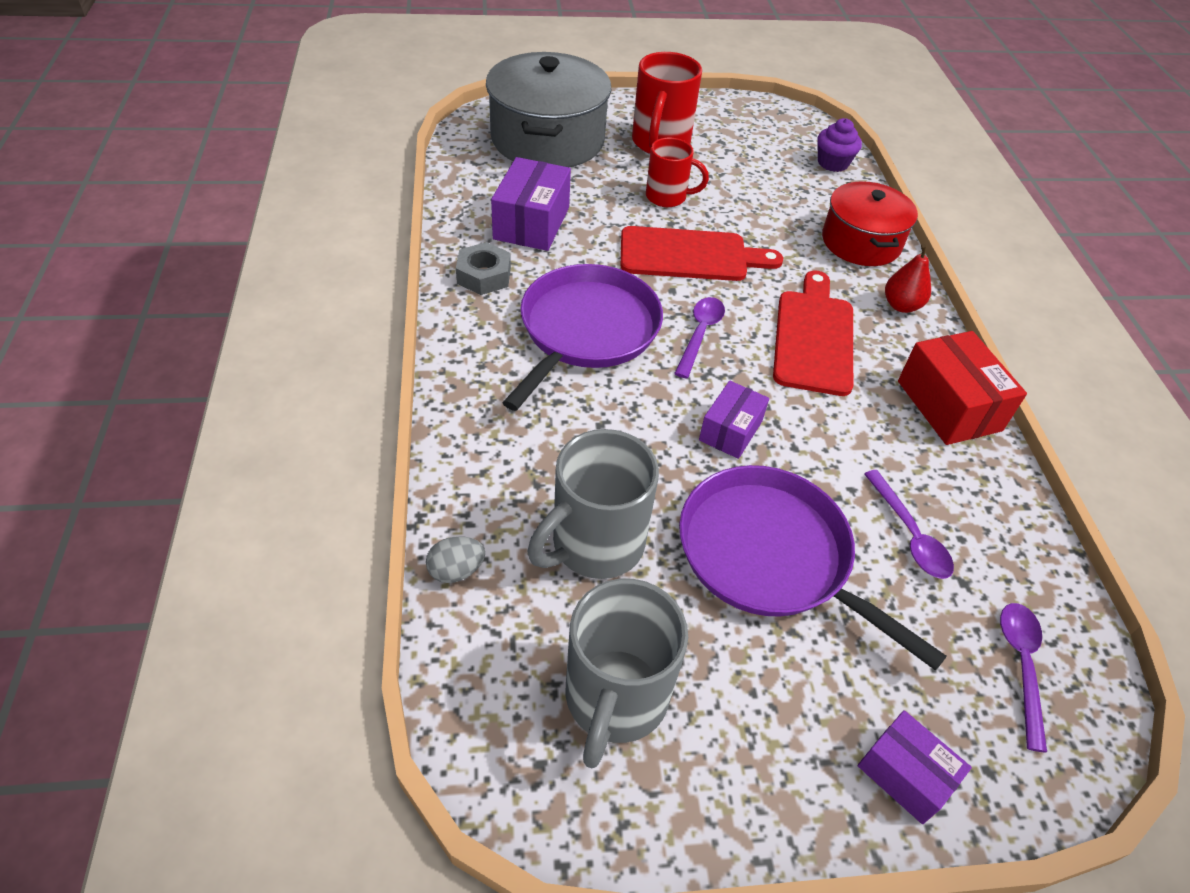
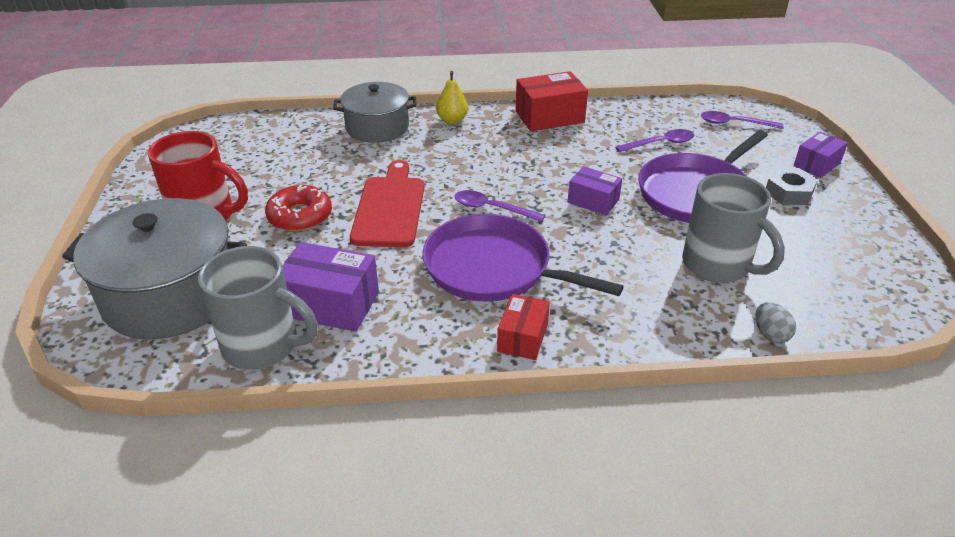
camera: 85 degrees left, 10 degrees down
(474, 346) = (522, 337): none -> red box
(484, 275) = (417, 336): grey nut -> grey nut (788, 192)
(615, 699) = (830, 258): grey mug -> grey mug (263, 346)
(667, 197) = (300, 216): red mug -> red donut
(813, 337) = (490, 158): red cutting board -> none
(833, 163) = (265, 128): purple cupcake -> none
(861, 242) = (377, 127): red pot -> grey pot
(901, 305) = (452, 120): red pear -> yellow pear

